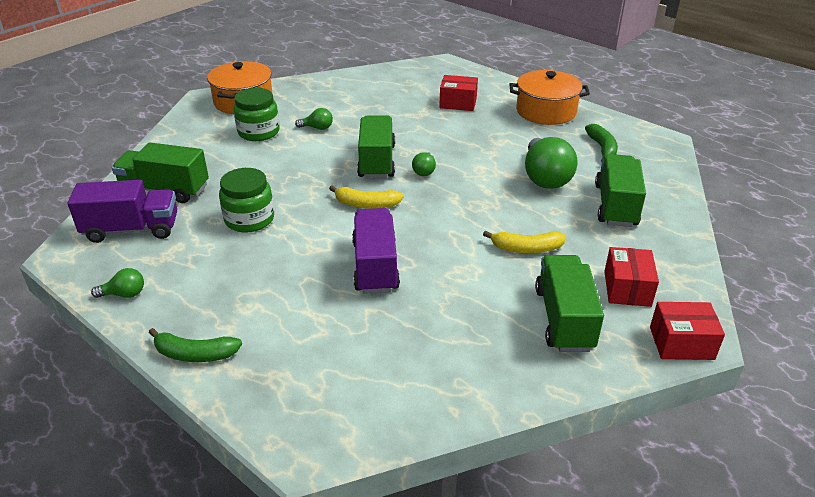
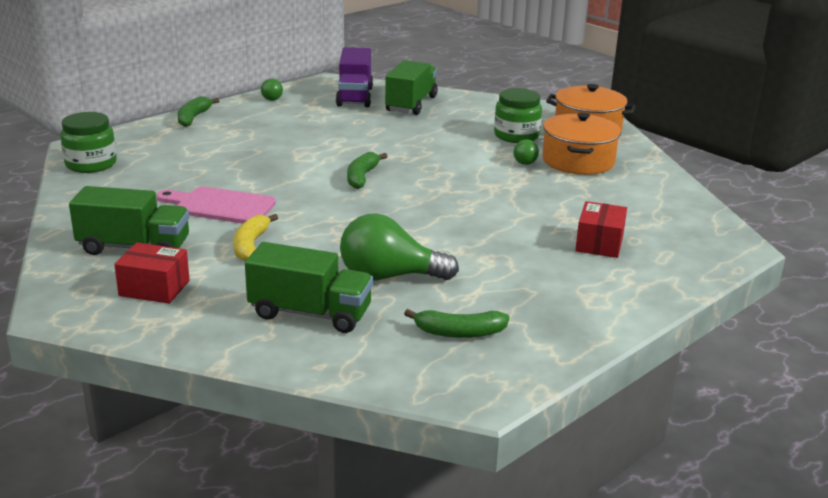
camera: 95 degrees right, 10 degrees down
(249, 219) = (354, 132): green jar -> green jar (91, 164)
(366, 204) = (362, 177): yellow banana -> green banana
(375, 266) = (260, 175): purple truck -> none
(377, 161) = (446, 186): green truck -> none
(424, 171) = (420, 208): green light bulb -> none
(455, 280) = (220, 206): none -> pink cutting board
(546, 111) = (579, 306): orange pot -> orange pot (578, 161)
(681, 343) = (57, 300): red box -> none

